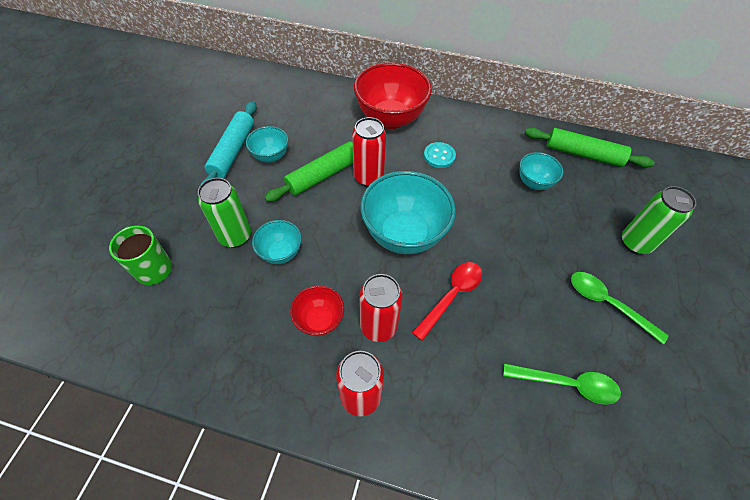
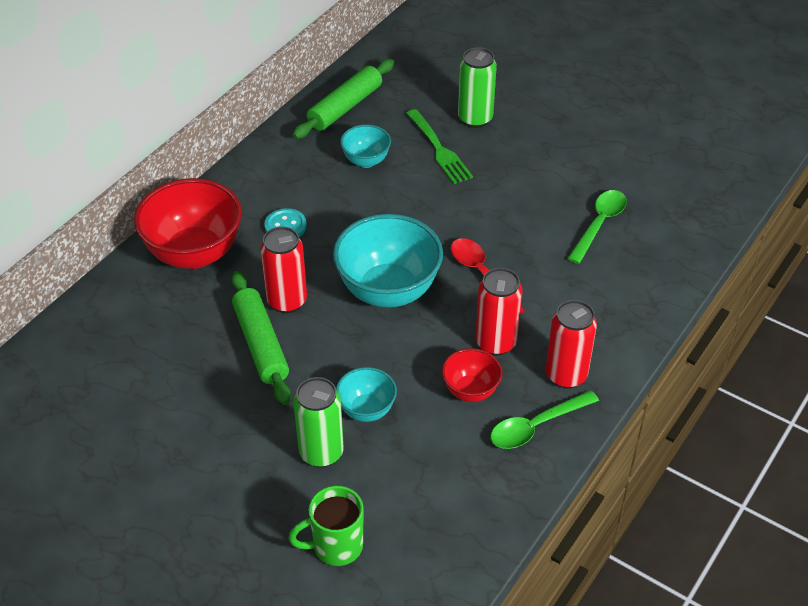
camera: 70 degrees left, 10 degrees down
(232, 151) = (165, 436): turquoise rolling pin -> none
(271, 156) = (198, 394): turquoise bowl -> none
(579, 227) = (439, 149): none -> green fork
(607, 304) = (532, 166): green spoon -> green spoon (536, 426)

